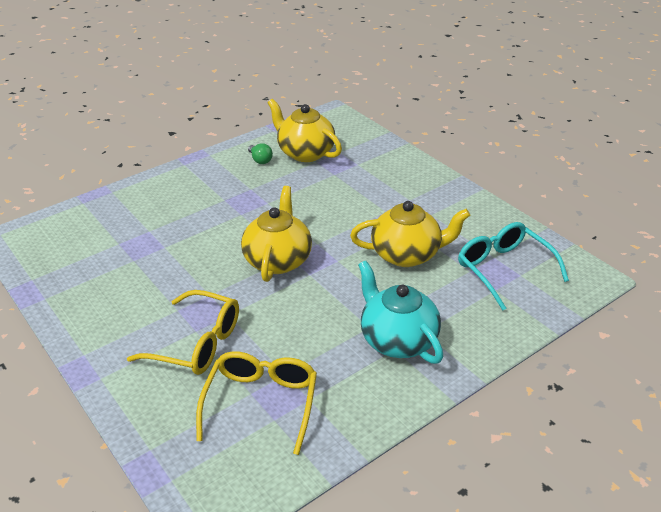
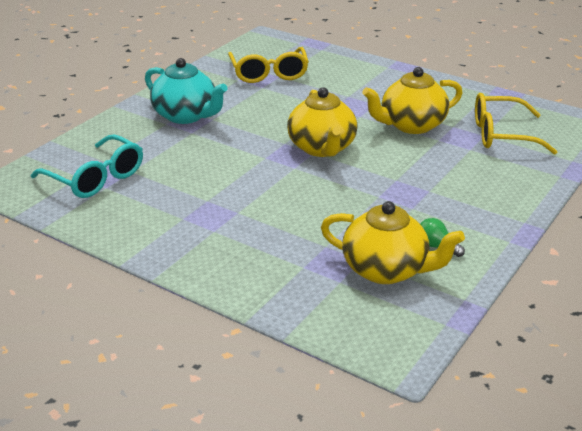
camera: 160 degrees right, 5 degrees down
(197, 344) = (339, 90): yellow glasses -> yellow glasses (501, 135)
(407, 254) = (197, 174): yellow teapot -> yellow teapot (411, 125)

